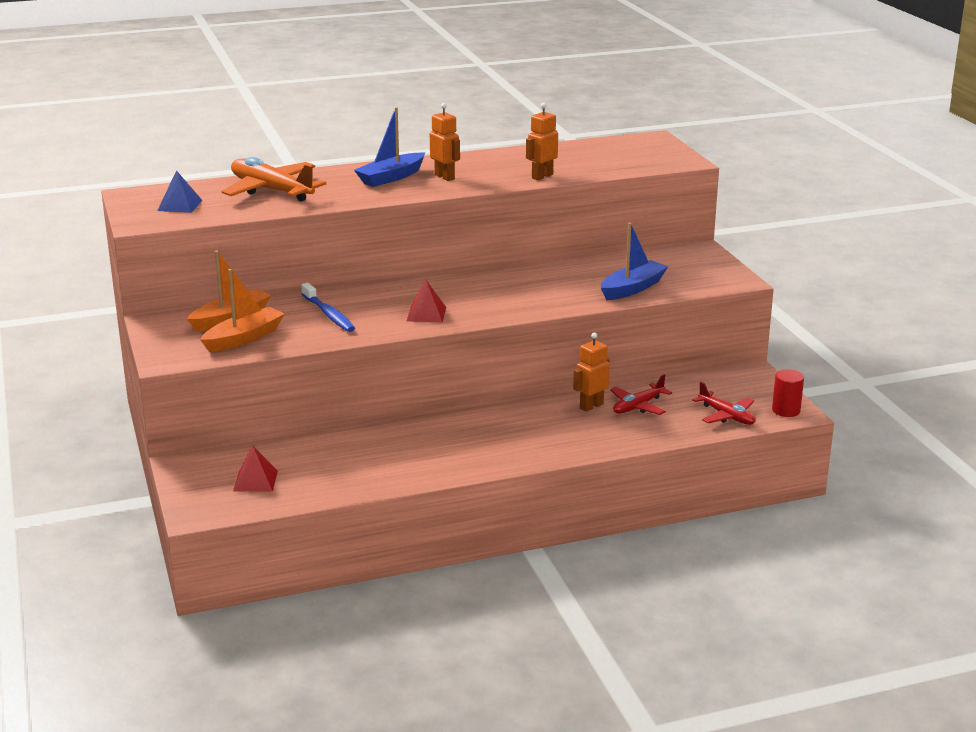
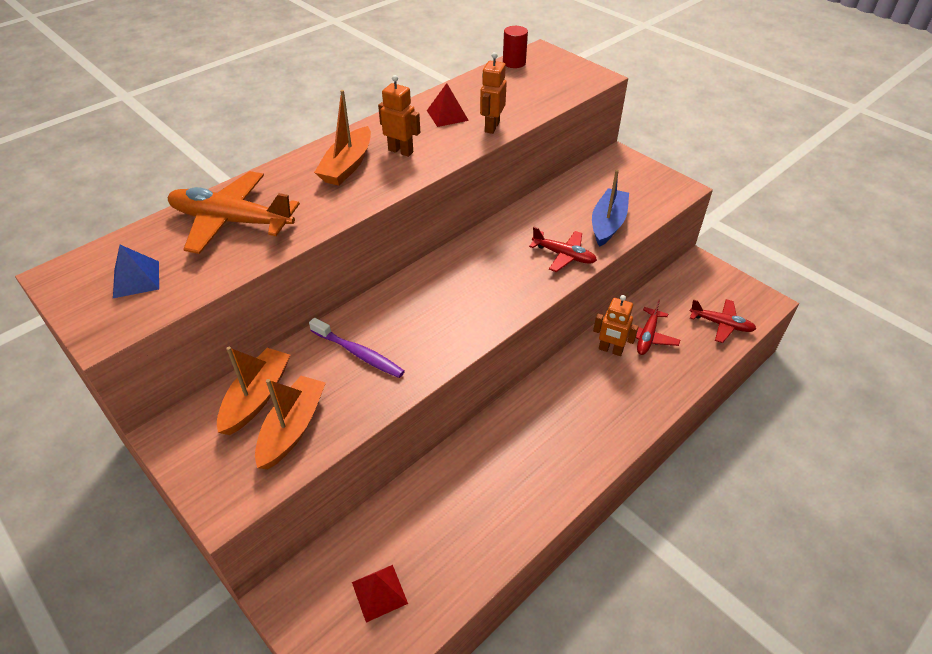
camera: 25 degrees left, 20 degrees up
(328, 314) = (358, 353): blue toothbrush -> purple toothbrush
(391, 177) = (347, 165): blue boat -> orange boat
(426, 314) = (455, 320): red pyramid -> red pyramid (447, 115)
(566, 298) = (564, 255): none -> red plane
(591, 406) = (610, 350): orange robot -> orange robot turned 90 degrees counterclockwise
(786, 410) = (757, 301): red cylinder -> red cylinder (514, 63)

